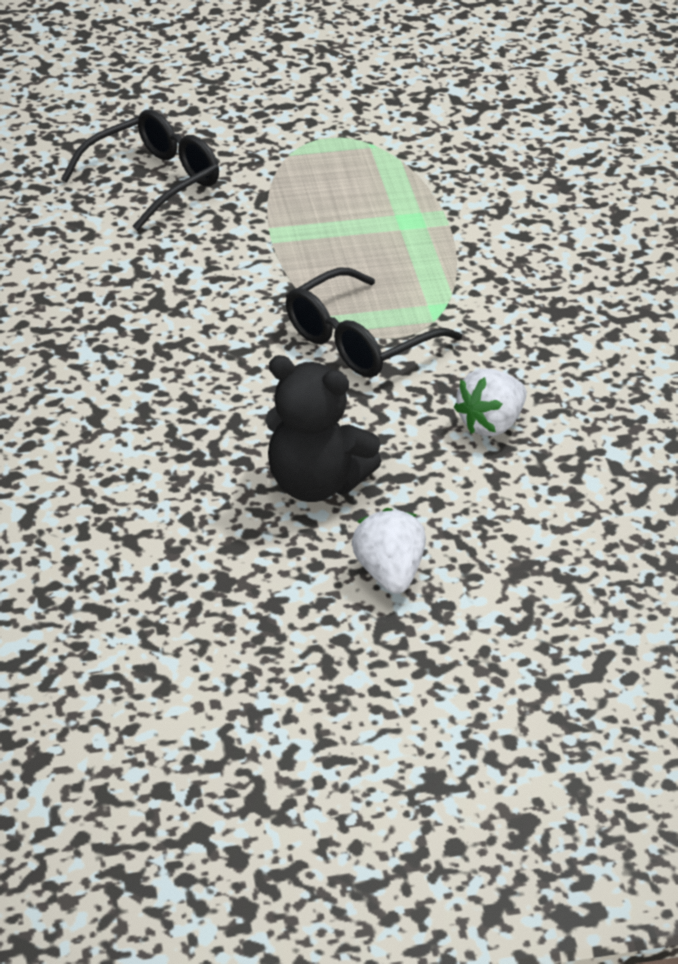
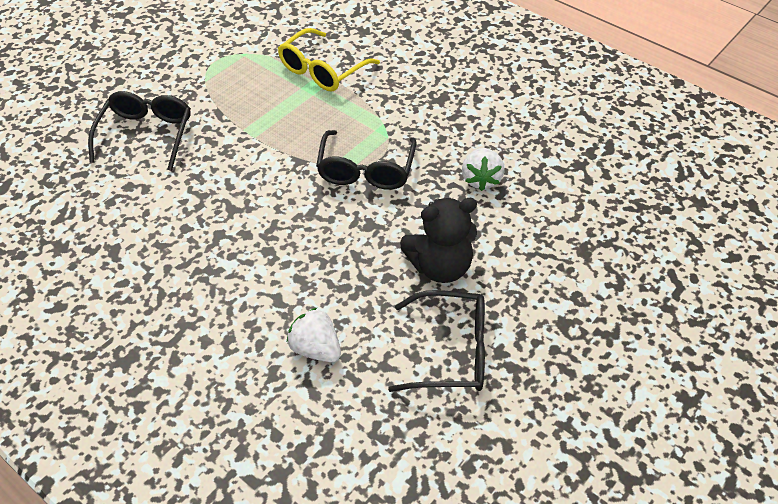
camera: 40 degrees left, 10 degrees up
(217, 569) = (450, 351): none -> black glasses
(390, 574) = (533, 295): white strawberry -> white strawberry (316, 349)
(448, 207) = (323, 70): none -> yellow glasses

